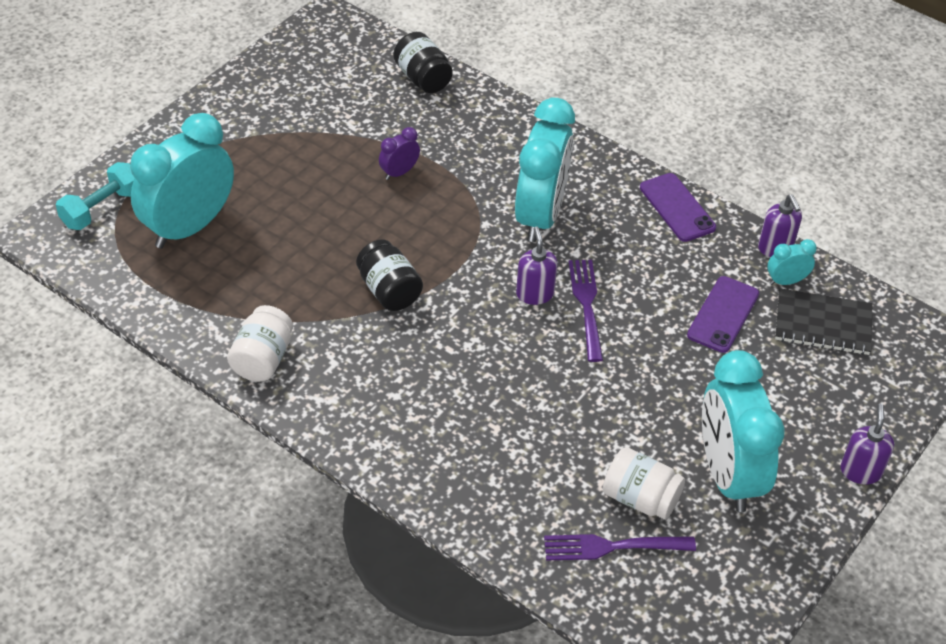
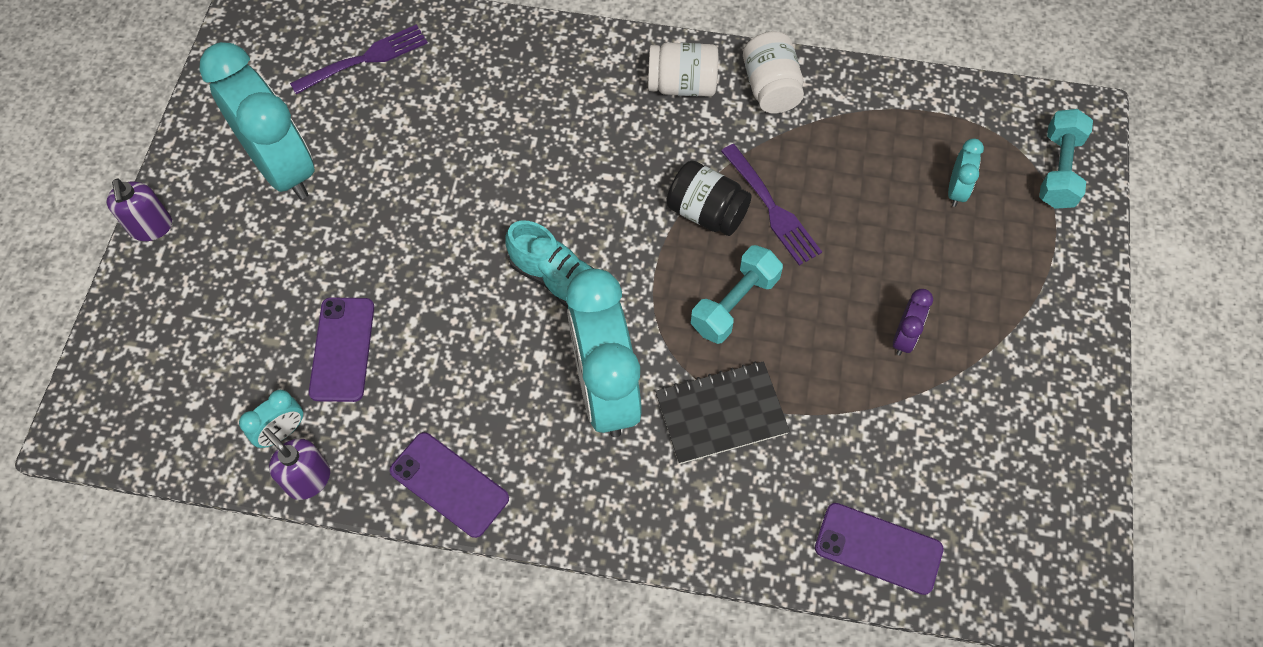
camera: 155 degrees right, 15 degrees up
(189, 227) = (956, 190): turquoise clock -> turquoise clock, size x0.43
(399, 172) = (800, 372): purple clock -> purple clock (904, 337)
(413, 226) = (735, 304): none -> turquoise dumbbell
(422, 78) = (878, 548): black jar -> purple phone
(534, 294) = (557, 279): purple soap dispenser -> turquoise shoe
(587, 306) = (495, 290): purple fork -> purple fork (771, 207)
(640, 498) = (357, 110): white jar -> white jar (682, 85)
(823, 324) = (225, 390): black notebook -> black notebook (721, 414)

